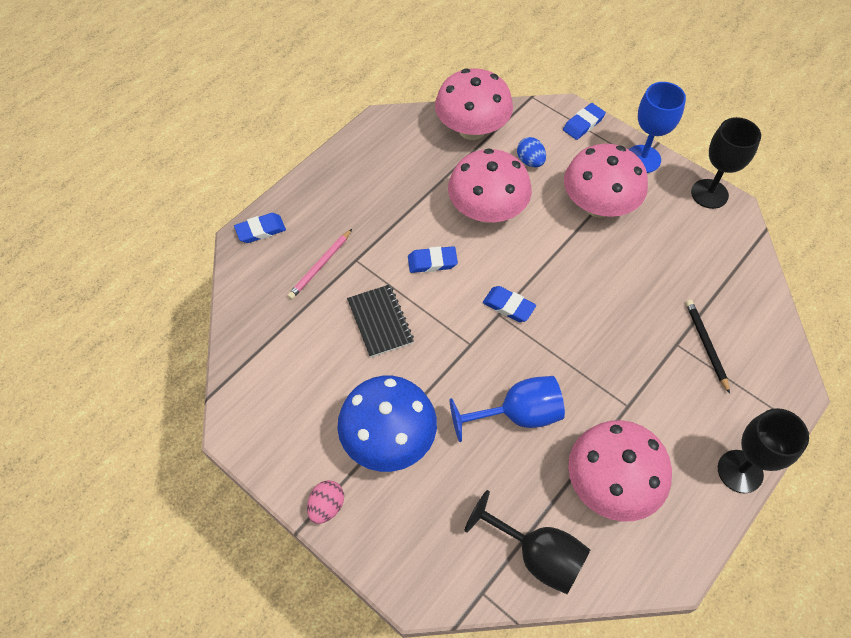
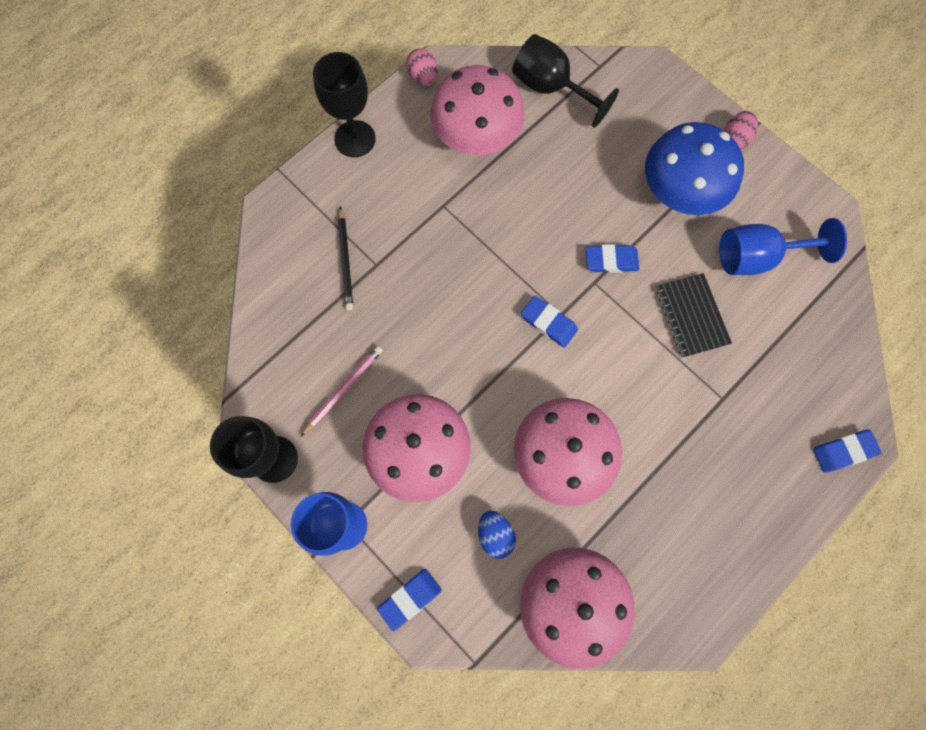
camera: 175 degrees left, 15 degrees up
(320, 265) = (764, 394): pink pencil -> pink pencil (343, 390)
(432, 262) = (632, 387): blue eraser -> blue eraser (611, 260)
(517, 415) = (553, 205): blue goblet -> blue goblet (757, 257)
(688, 556) = (423, 77): none -> pink egg

